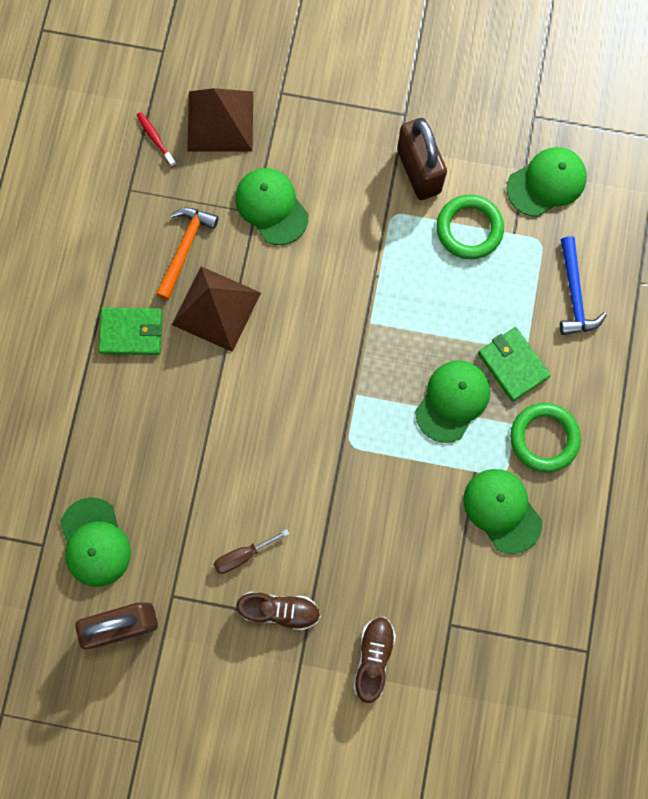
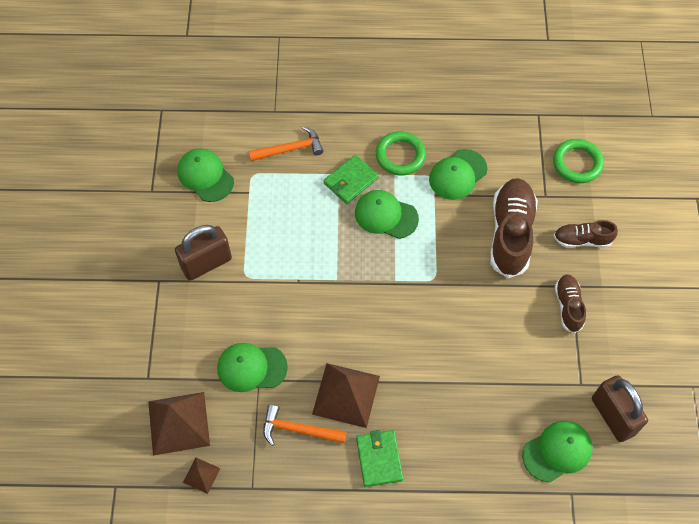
camera: 100 degrees left, 15 degrees down
(155, 139) = (201, 475): red toothbrush -> brown pyramid
(243, 555) = (536, 339): brown screwdriver -> none
(271, 207) = (251, 367): green cap -> green cap turned 45 degrees clockwise
(399, 561) = (510, 234): none -> brown shoe
(469, 229) = (250, 222): green ring -> green ring (577, 163)
(574, 294) = (290, 149): blue hammer -> orange hammer

